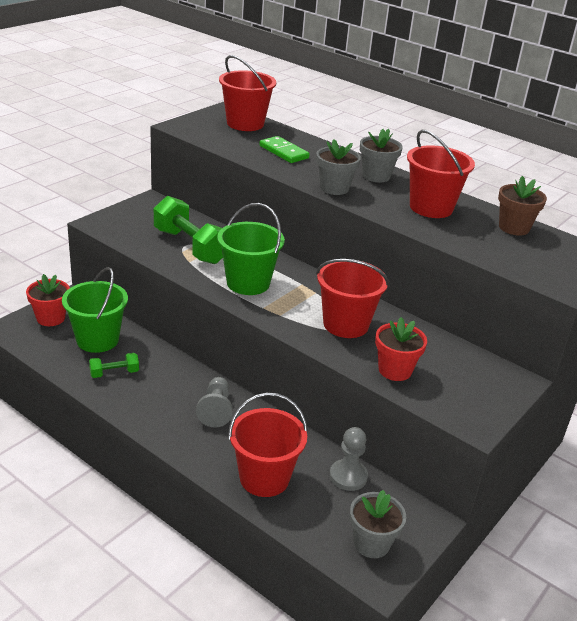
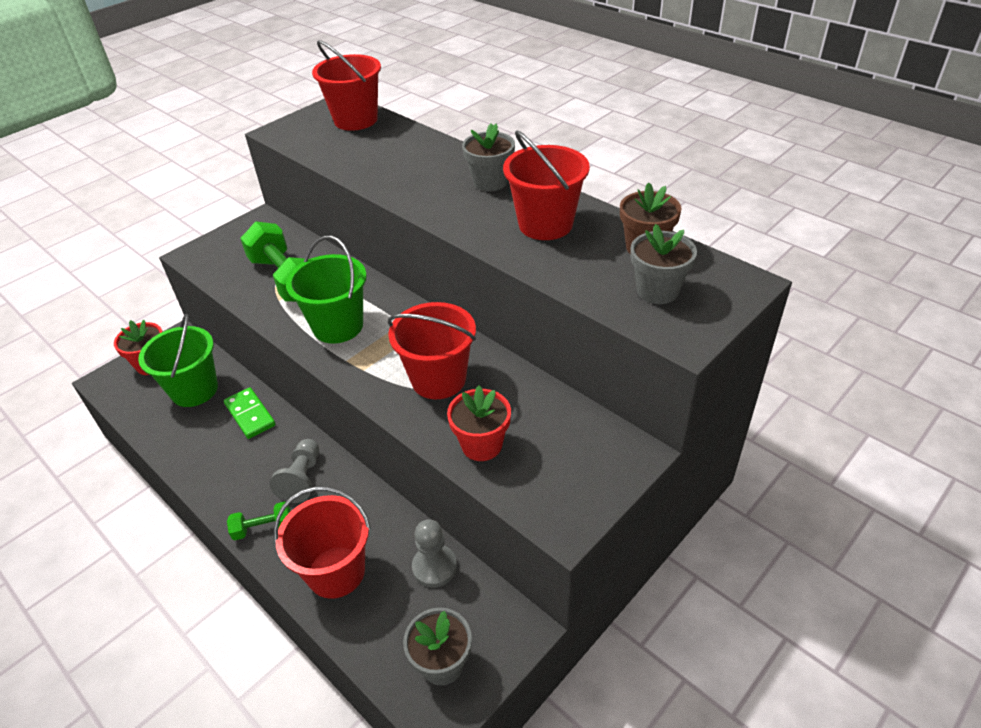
camera: 10 degrees right, 10 degrees up
(114, 373) = (202, 433): green dumbbell -> green dumbbell (263, 528)
(284, 152) = (388, 156): green domino -> green domino (250, 415)
(334, 188) = (432, 205): grey flower pot -> grey flower pot (657, 291)

